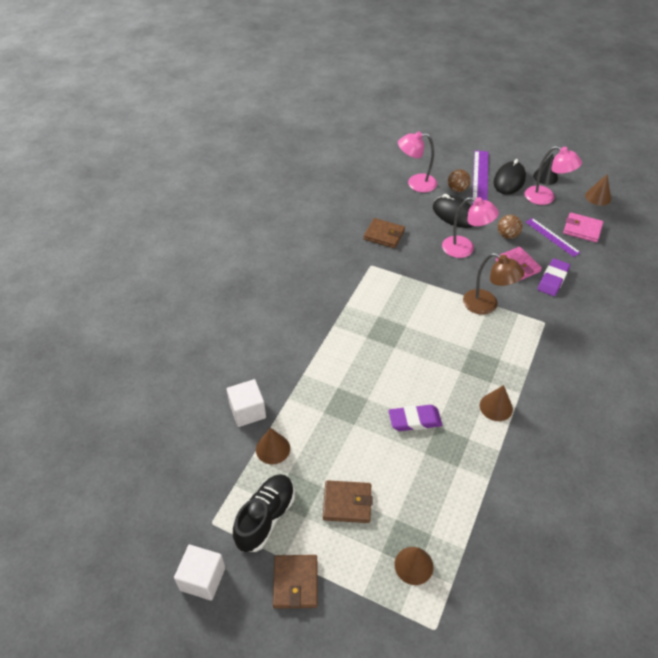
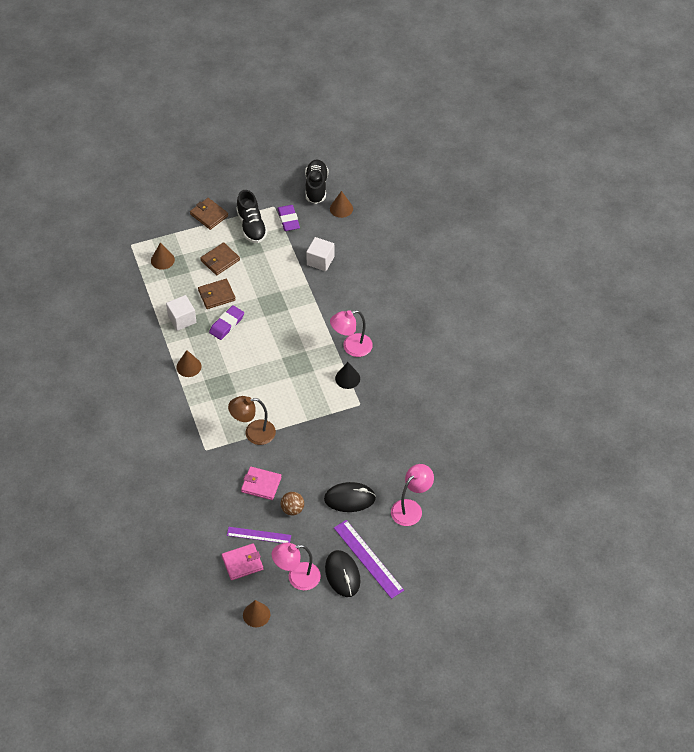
camera: 135 degrees right, 5 degrees up
(139, 505) = (316, 187): none -> black shoe
(202, 579) = (251, 187): white cube -> white cube (182, 319)
(273, 449) = (284, 255): brown cone -> brown cone (341, 208)
(384, 235) = (379, 436): brown wallet -> brown wallet (216, 295)
(457, 189) = (373, 529): brown ball -> none
(465, 249) = (311, 470): pink lamp -> pink lamp (351, 347)
(545, 177) = (317, 605): black cone -> black cone (347, 378)
(553, 280) = (227, 491): purple eraser -> purple eraser (288, 220)

